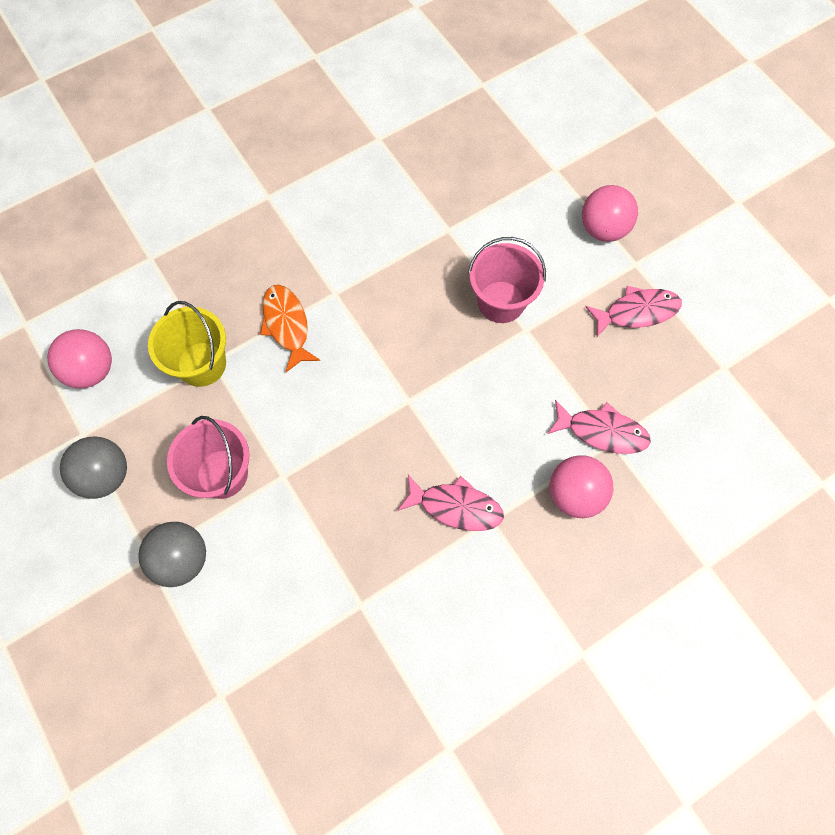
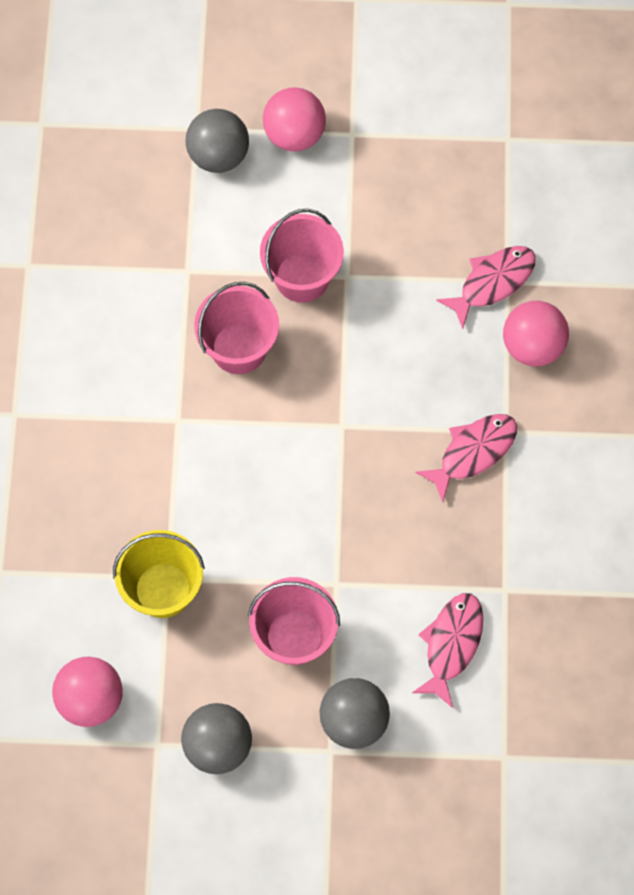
camera: 55 degrees left, 0 degrees up
(287, 325) = (180, 485): orange fish -> none
(416, 296) = (239, 348): none -> pink bucket
(547, 194) = (218, 155): none -> grey ball
(637, 312) = (401, 169): pink fish -> pink fish (451, 645)

